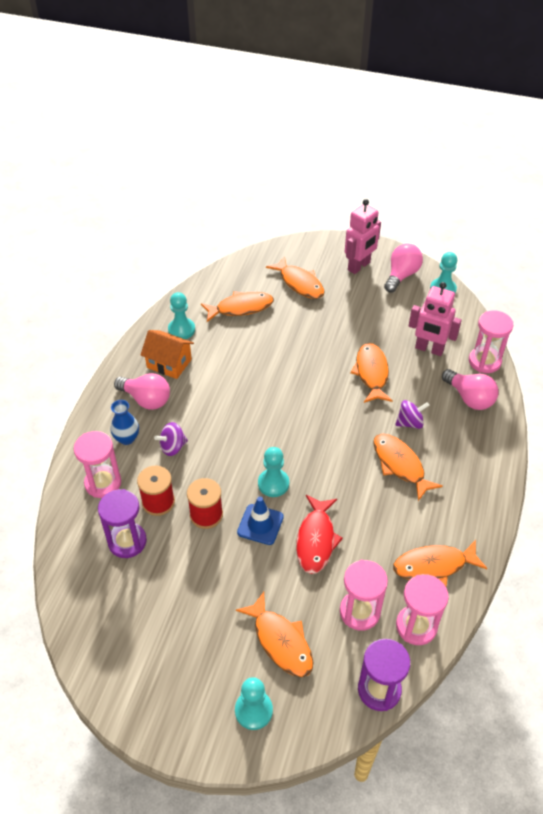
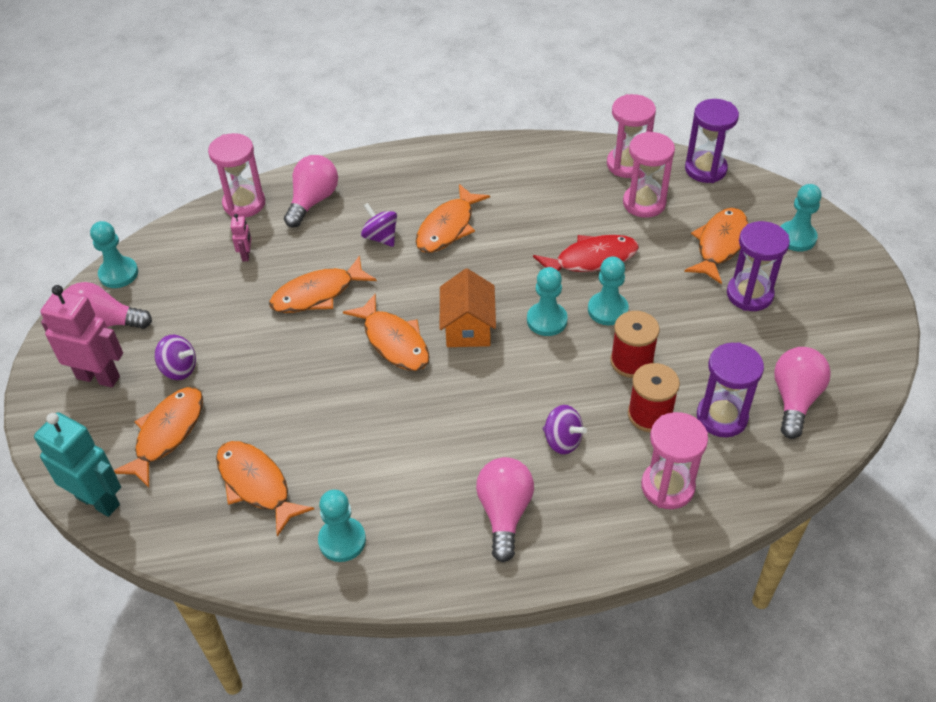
camera: 115 degrees left, 0 degrees up
(108, 595) = (795, 399): none -> pink light bulb
(127, 438) = (583, 499): blue vase -> none
(169, 363) = (421, 521): orange house -> orange house (468, 327)
(216, 629) = (749, 294): none -> purple hourglass
(260, 524) = (607, 310): blue traffic cone -> turquoise pawn
(273, 252) = (98, 500): none -> turquoise robot
(345, 298) = (179, 369): none -> purple spinning top
(429, 349) = (246, 255): pink robot -> pink robot, size x0.46
(434, 566) = (555, 170): orange fish -> orange fish (393, 341)

